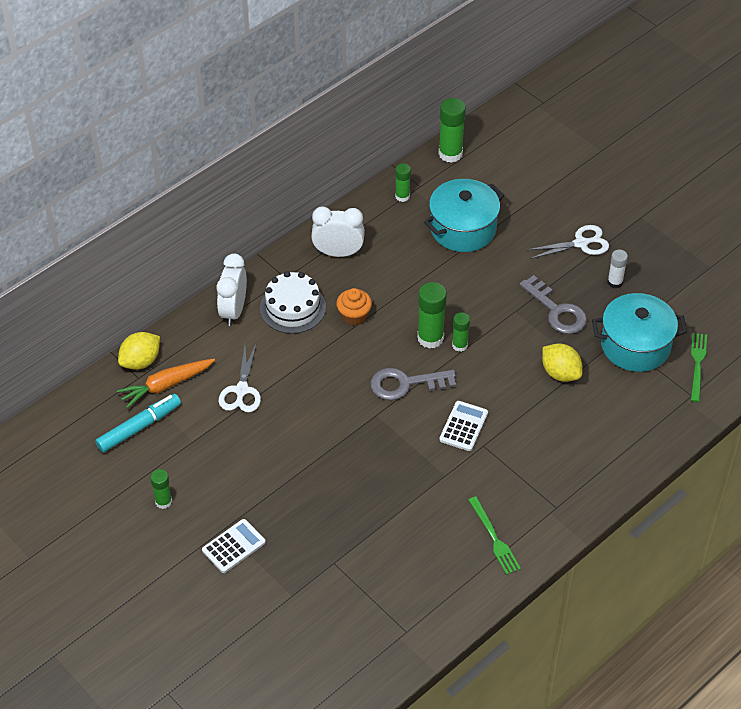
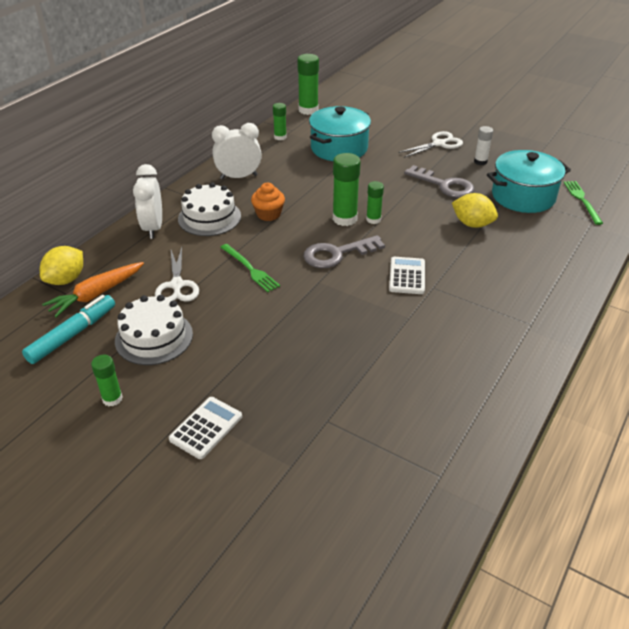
camera: 15 degrees left, 10 degrees down
(209, 446) = (154, 337): none -> white cake
(494, 538) = (486, 362): green fork -> green fork (250, 269)

